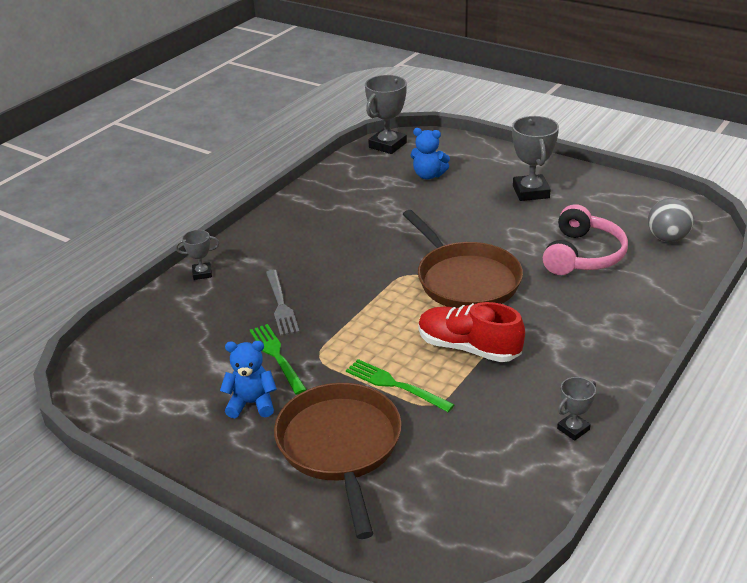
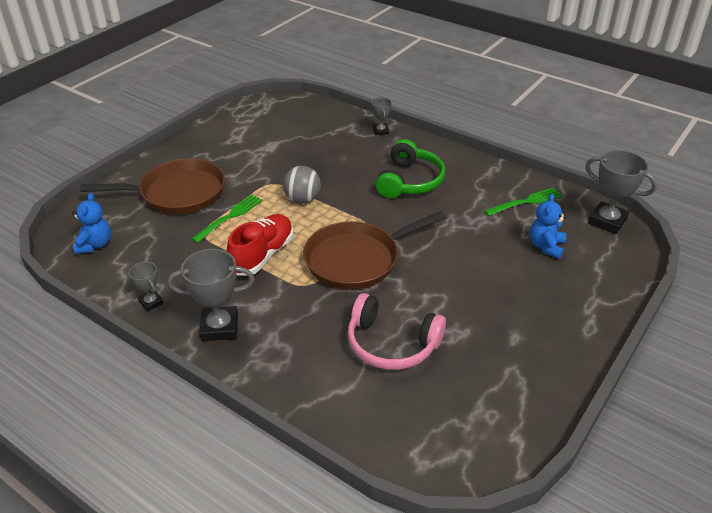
camera: 90 degrees right, 5 degrees up
(252, 403) = (231, 158): blue teddy bear -> blue teddy bear (95, 245)
(277, 356) = (276, 166): green fork -> green fork (526, 202)
(281, 305) = (336, 166): grey fork -> none
(318, 250) = (409, 181): none -> green headphones
(531, 192) = (519, 319): grey trophy -> grey trophy (219, 327)
(667, 238) = (422, 423): grey ball -> grey ball (302, 199)

